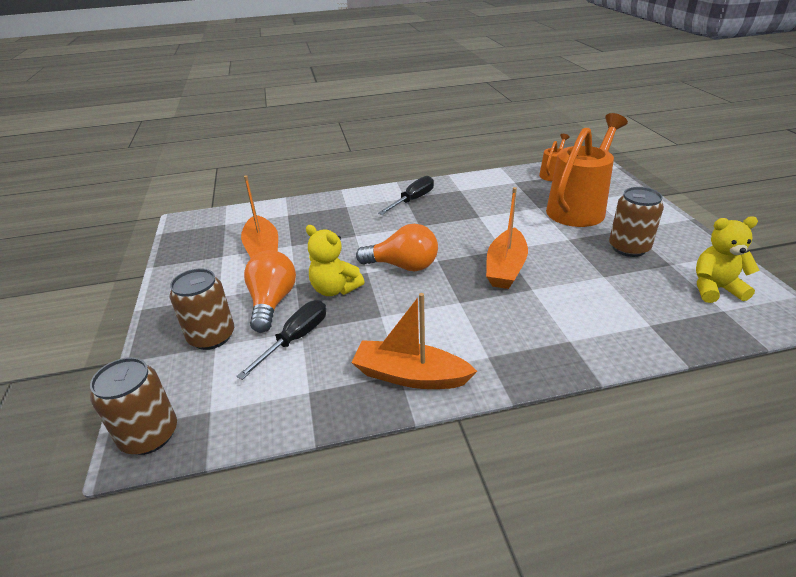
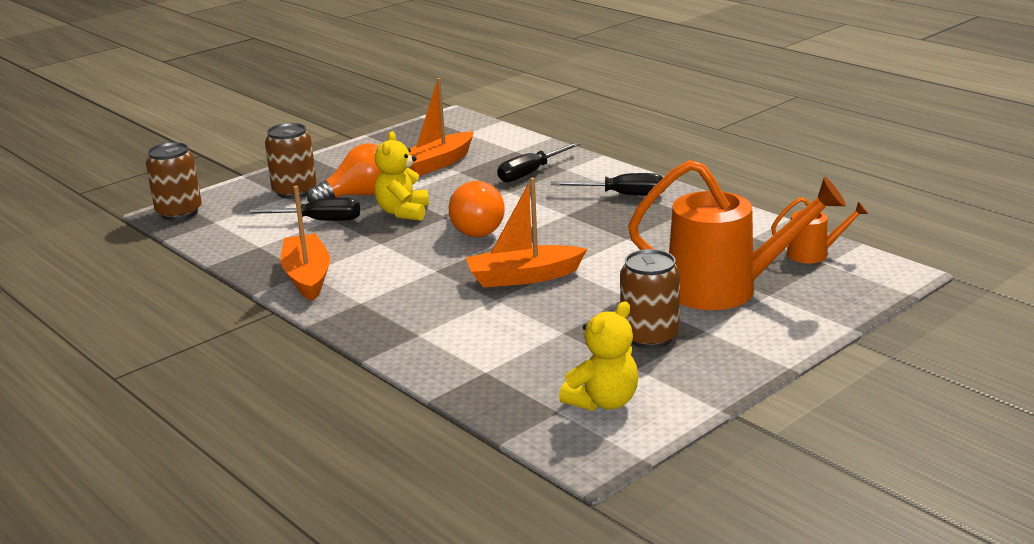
camera: 60 degrees right, 10 degrees down
(335, 219) = (531, 173): none -> black screwdriver
(715, 289) = (603, 402): yellow teddy bear -> yellow teddy bear turned 75 degrees clockwise

